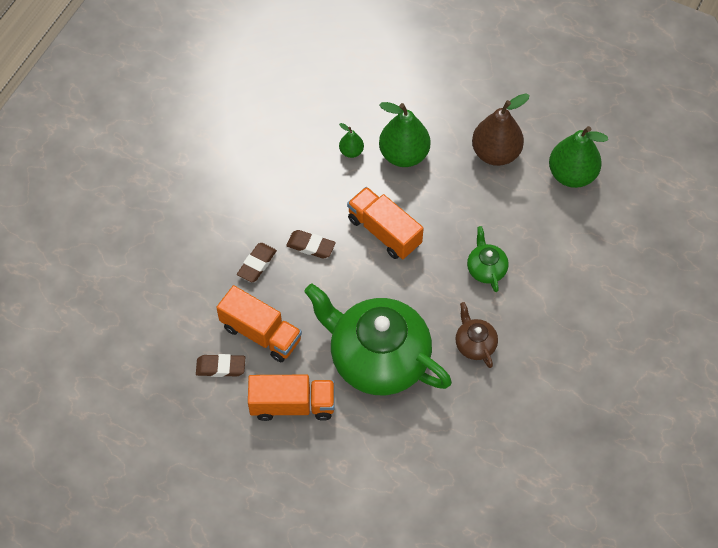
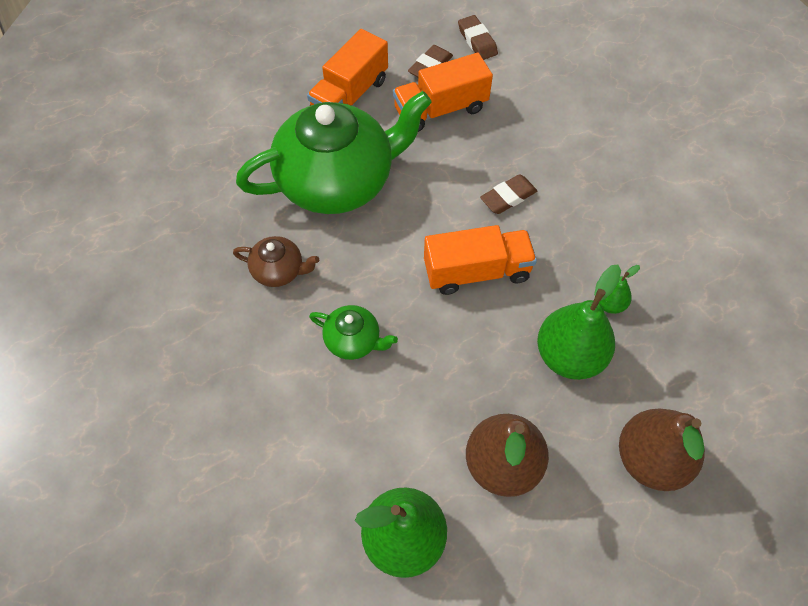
camera: 125 degrees right, 0 degrees up
(257, 264) = (519, 144): brown eraser -> brown eraser (477, 41)
(436, 90) = (650, 459): none -> brown pear

